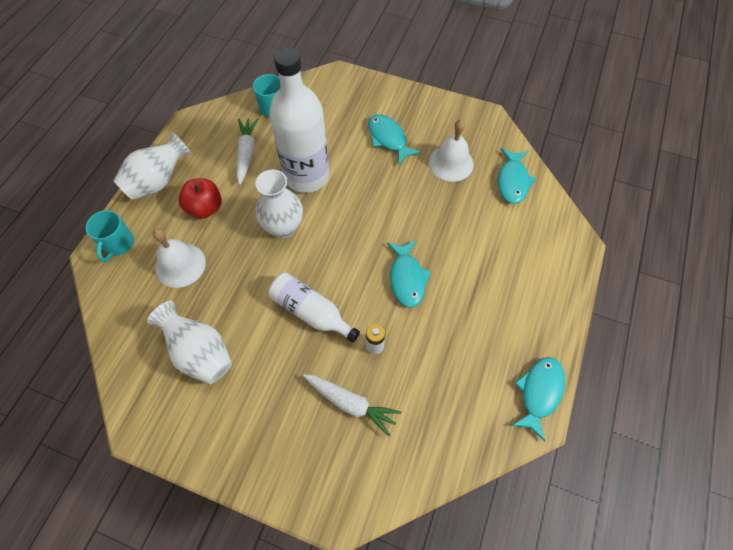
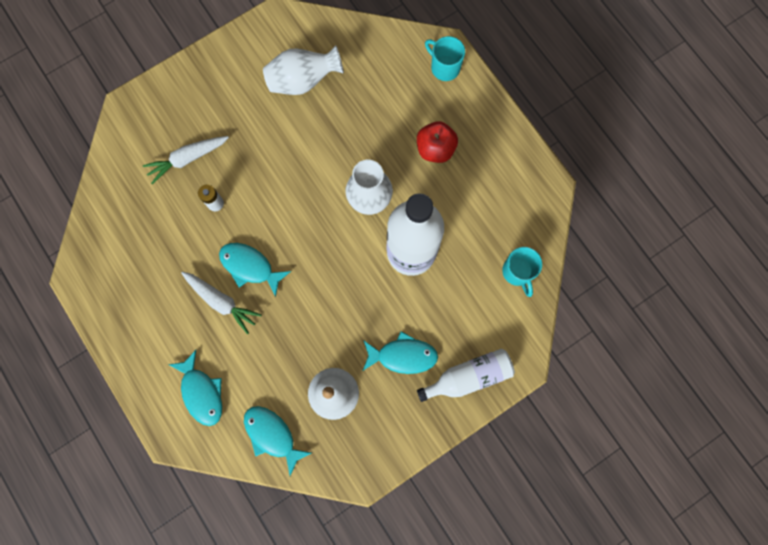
camera: 125 degrees right, 15 degrees up
(158, 181) = (492, 126): white vase -> none
(180, 265) = (390, 103): white bell -> none
(246, 153) = (474, 215): white carrot -> white carrot (221, 302)
(311, 312) = (277, 175): white bottle -> white bottle (468, 377)
(539, 393) = (91, 294): turquoise fish -> turquoise fish (201, 392)

